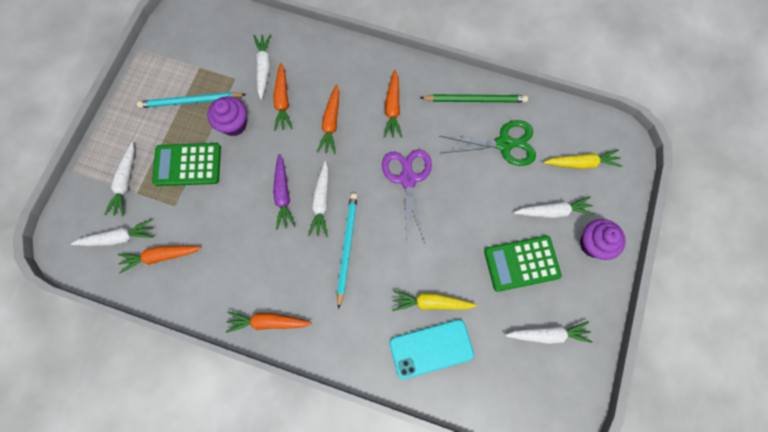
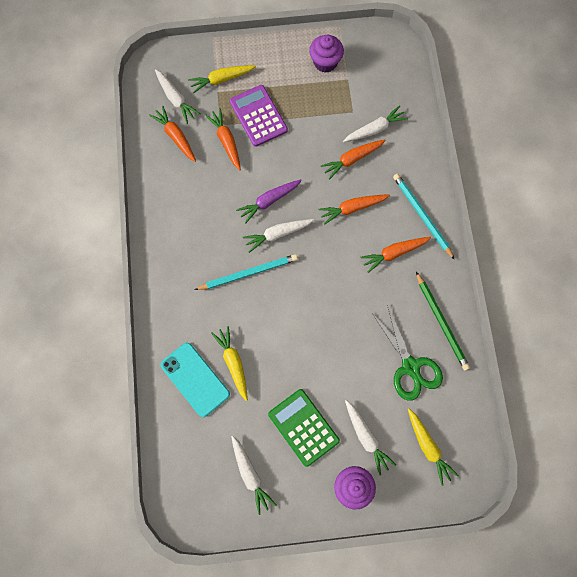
camera: 65 degrees right, 0 degrees up
(126, 182) = (221, 79): white carrot -> yellow carrot
(187, 165) = (258, 116): green calculator -> purple calculator
(191, 101) = (314, 89): turquoise pencil -> turquoise pencil (422, 215)
(234, 124) = (311, 132): purple cupcake -> purple cupcake (325, 62)
(268, 322) = (161, 241): orange carrot -> orange carrot (226, 141)
(408, 179) = (333, 296): purple scissors -> none

